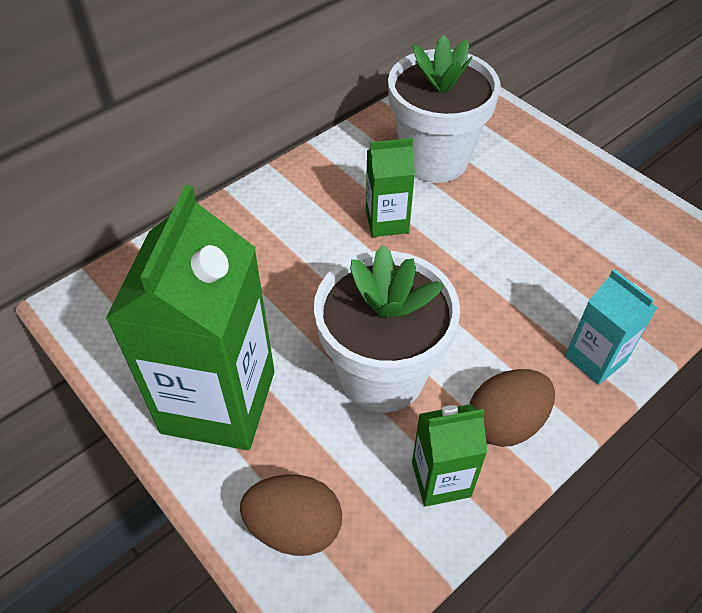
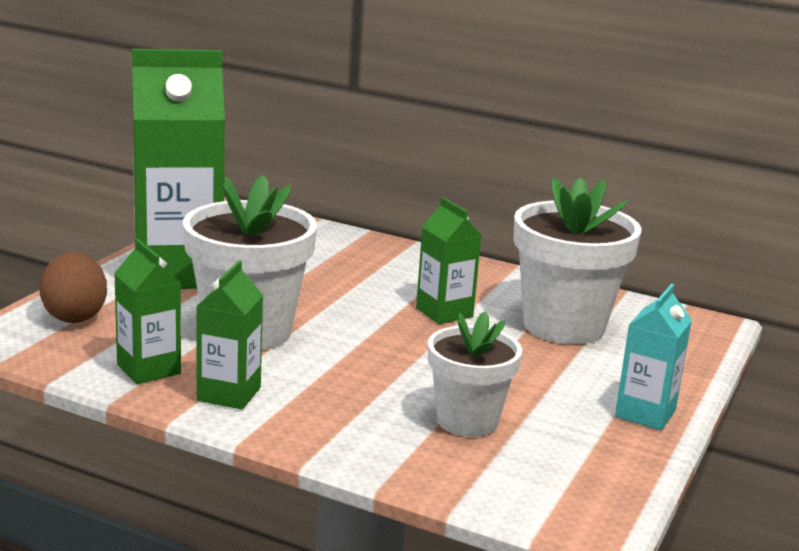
camera: 65 degrees right, 30 degrees down
(505, 423) = (229, 394): brown egg -> green carton
(579, 272) = (467, 421): none -> white flower pot
(595, 359) = (344, 437): turquoise carton -> turquoise carton (645, 413)

